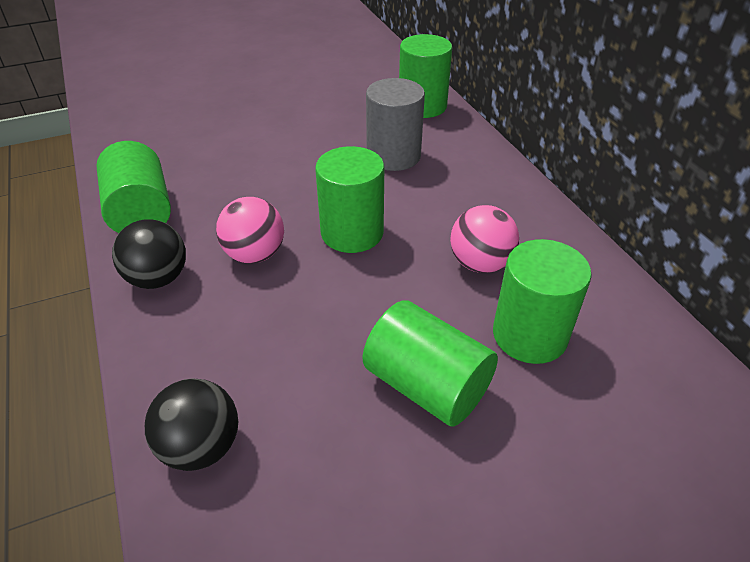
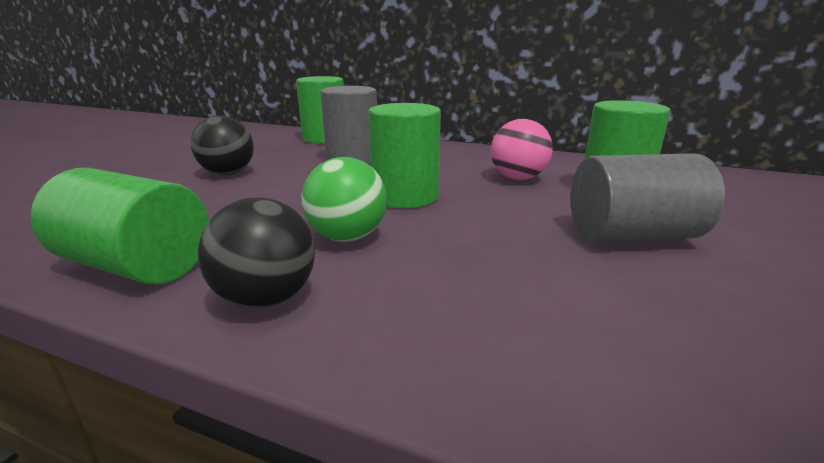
camera: 45 degrees left, 20 degrees down
(201, 446) = (610, 385): black ball -> black ball (228, 173)
(255, 254) = (347, 237): pink ball -> green ball
(426, 385) = (632, 236): green cylinder -> grey cylinder

